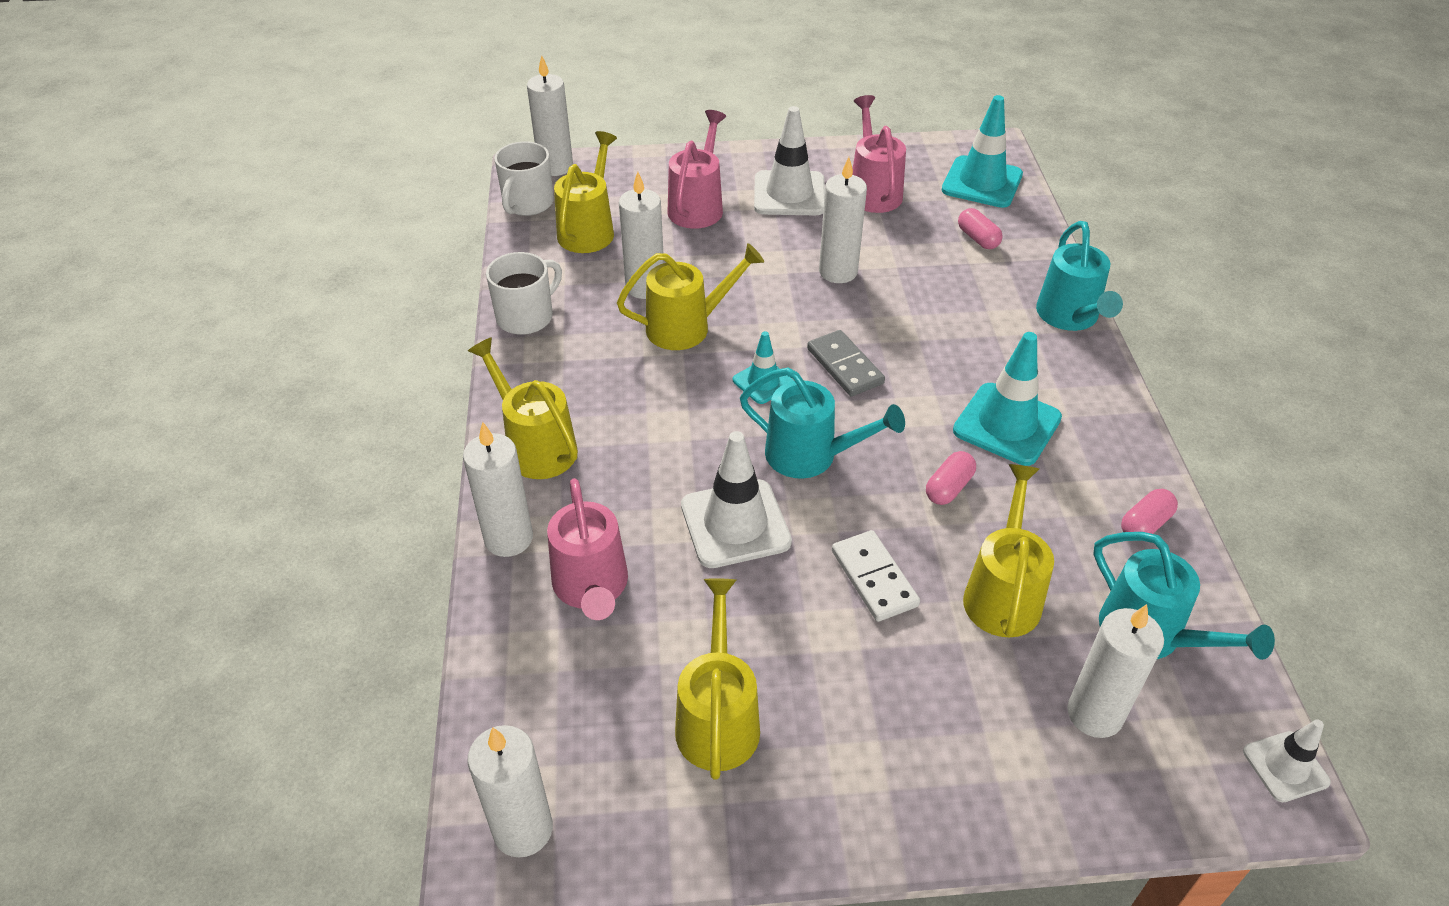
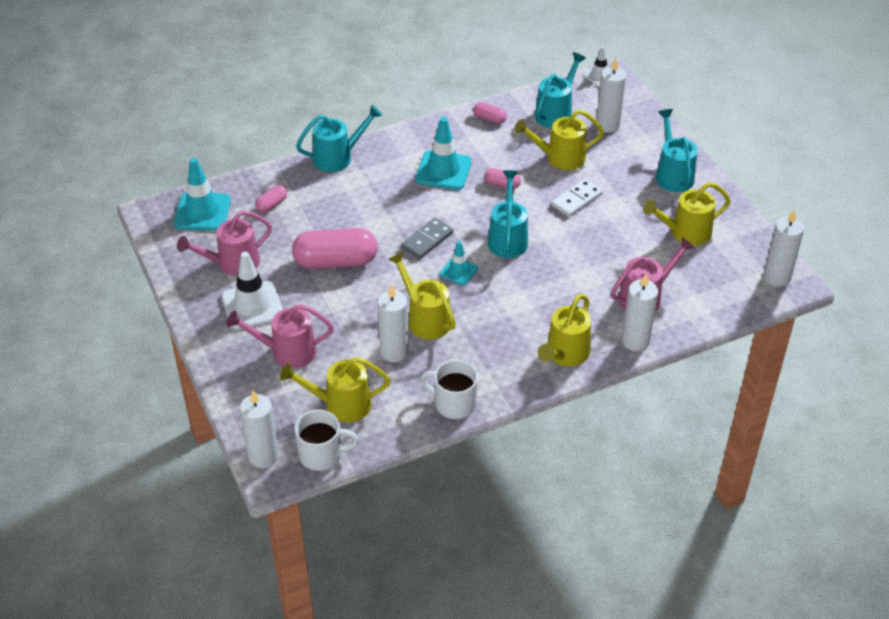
camera: 110 degrees left, 0 degrees up
(735, 524) = (572, 255): white traffic cone -> none
(838, 272) = (336, 262): white candle -> pink capsule
(900, 772) = (672, 174): none -> turquoise watering can

